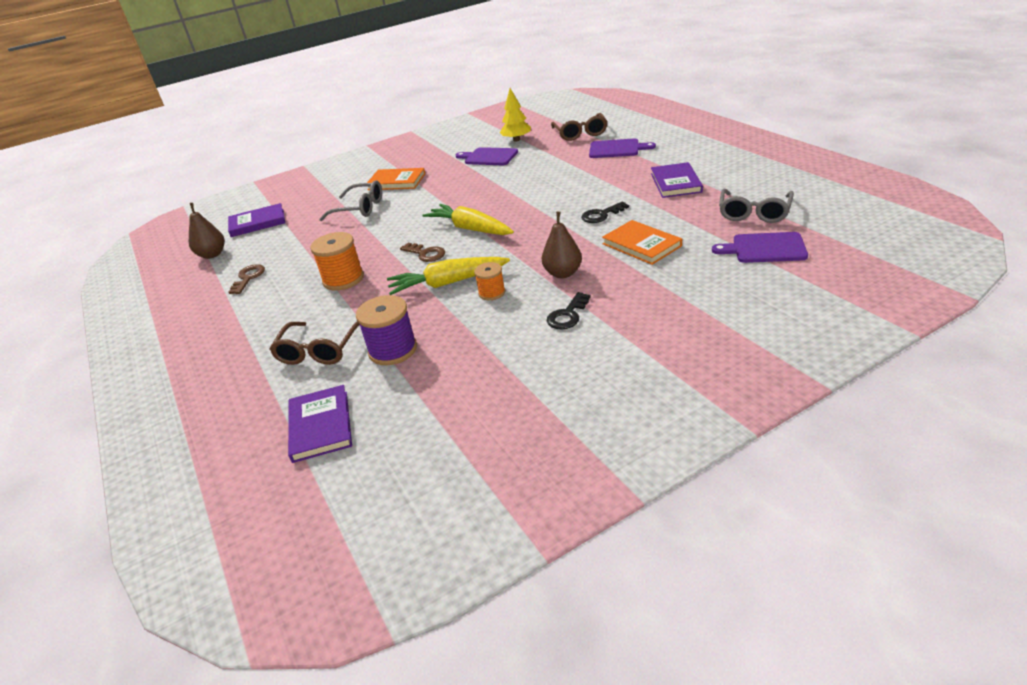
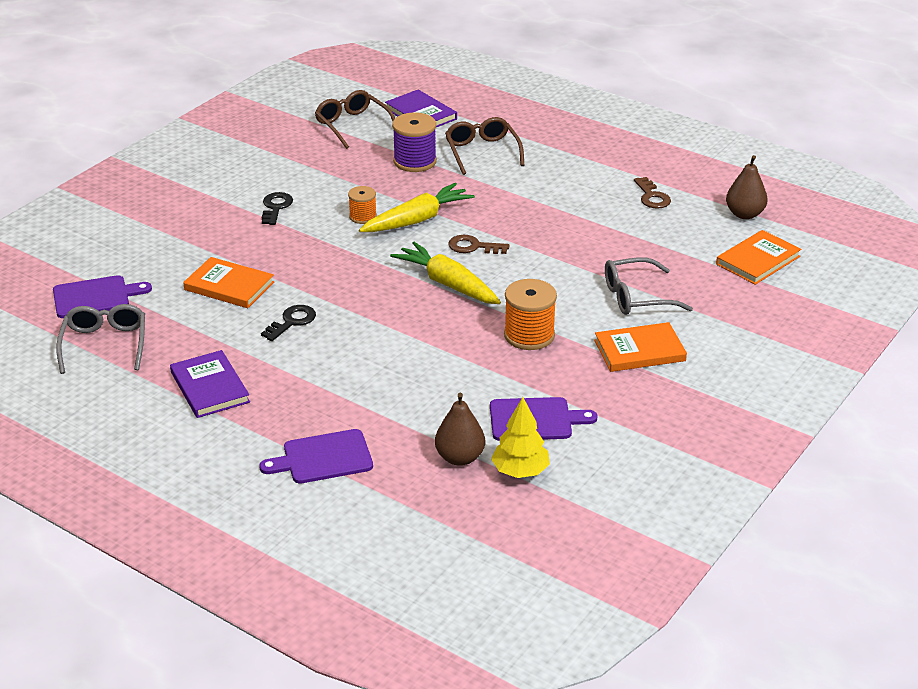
camera: 150 degrees right, 0 degrees up
(257, 223) = (758, 260): purple book -> orange book
(343, 279) = (537, 209): orange spool -> orange spool (529, 335)
(470, 229) = (448, 284): yellow carrot -> yellow carrot turned 150 degrees counterclockwise
(563, 273) = (301, 244): brown pear -> brown pear (460, 458)
(580, 133) = (409, 499): brown glasses -> brown glasses (352, 125)

